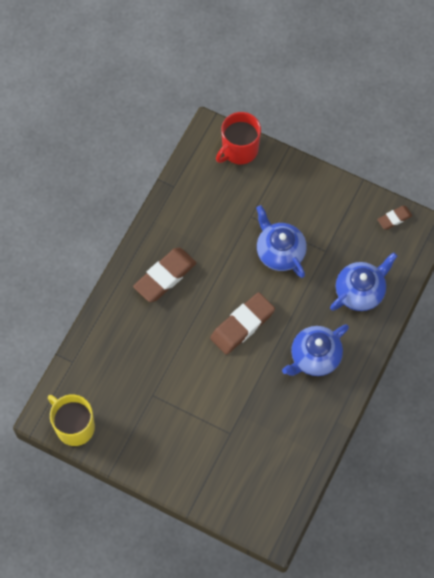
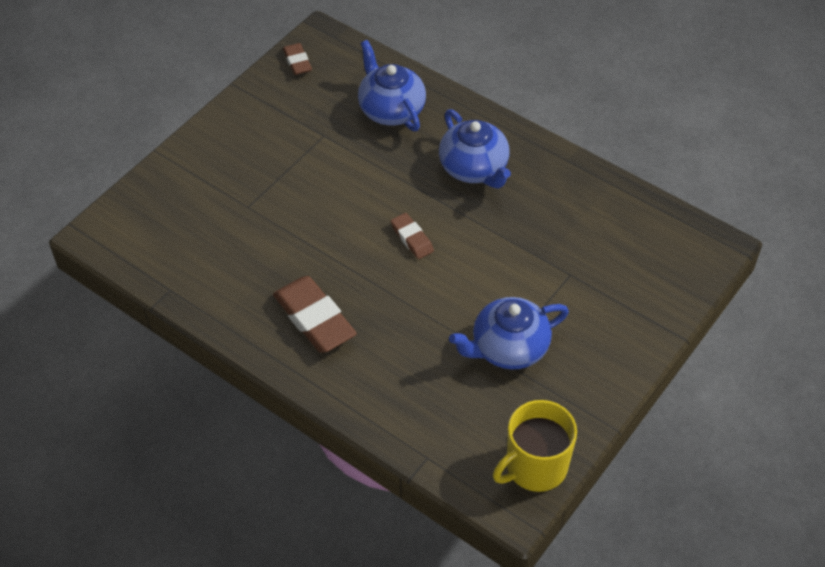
camera: 80 degrees left, 15 degrees down
(239, 150) = (139, 204): red mug -> none
(242, 325) = (412, 238): brown eraser -> brown eraser, size x0.54
(279, 252) = (311, 182): blue teapot -> blue teapot (508, 348)

